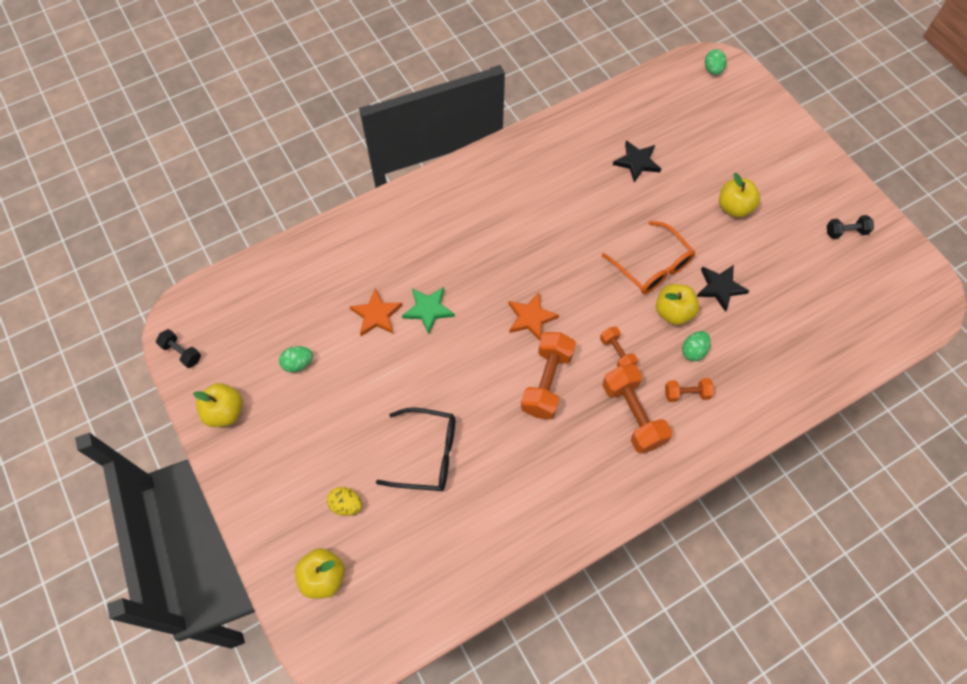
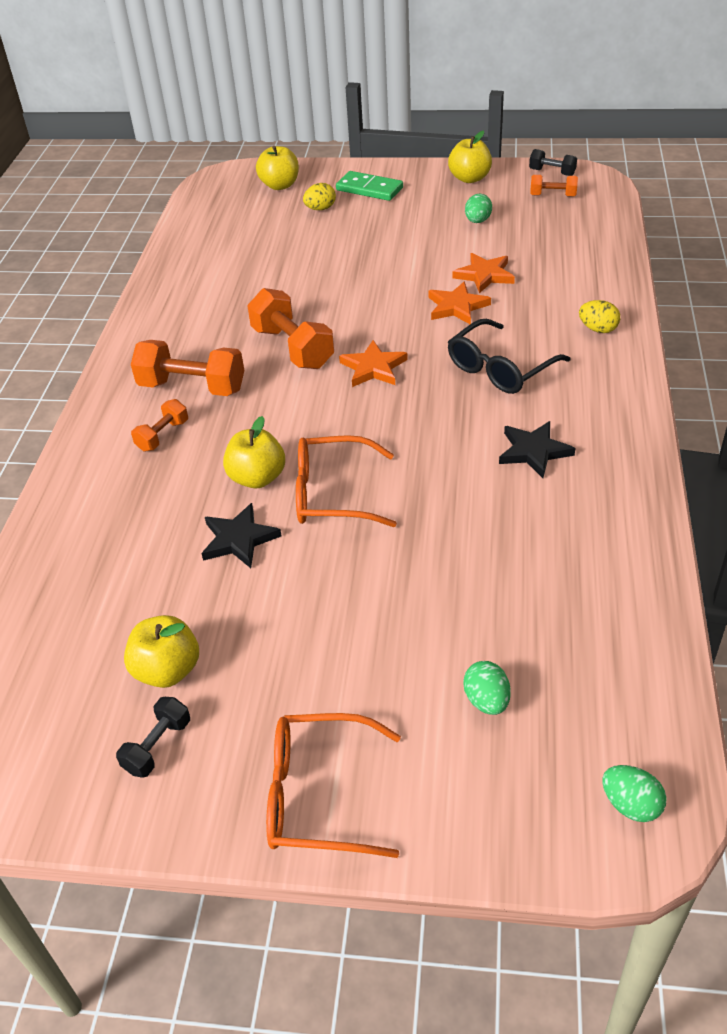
camera: 130 degrees right, 20 degrees down
(182, 352) = (552, 172): black dumbbell -> black dumbbell turned 45 degrees clockwise
(288, 486) = (369, 189): none -> green domino
(401, 217) = (598, 329): none -> yellow egg
(427, 454) = (311, 257): black glasses -> black glasses (500, 368)
(428, 310) = (457, 307): green star -> orange star
(617, 353) = (264, 409): orange dumbbell -> orange dumbbell (553, 196)
(637, 162) = (506, 571): black star -> black star (534, 451)
(693, 351) = (197, 468): green egg -> green egg (486, 700)
(734, 207) = (331, 634): yellow apple -> yellow apple (167, 670)
(805, 162) = (318, 795): none -> orange glasses

